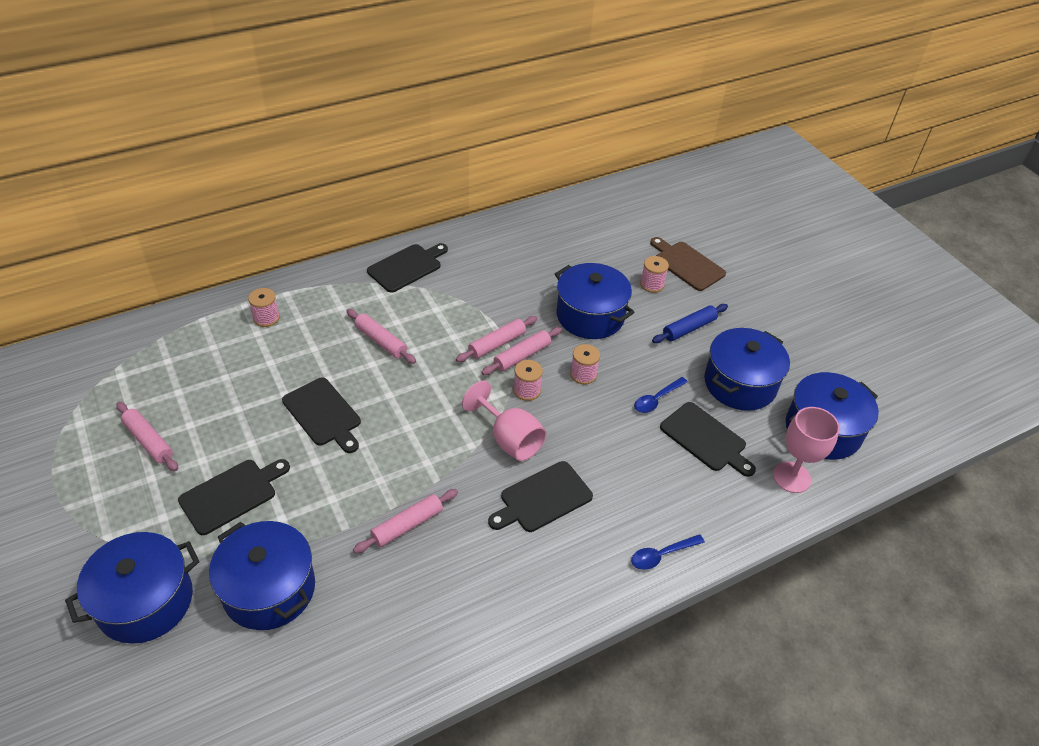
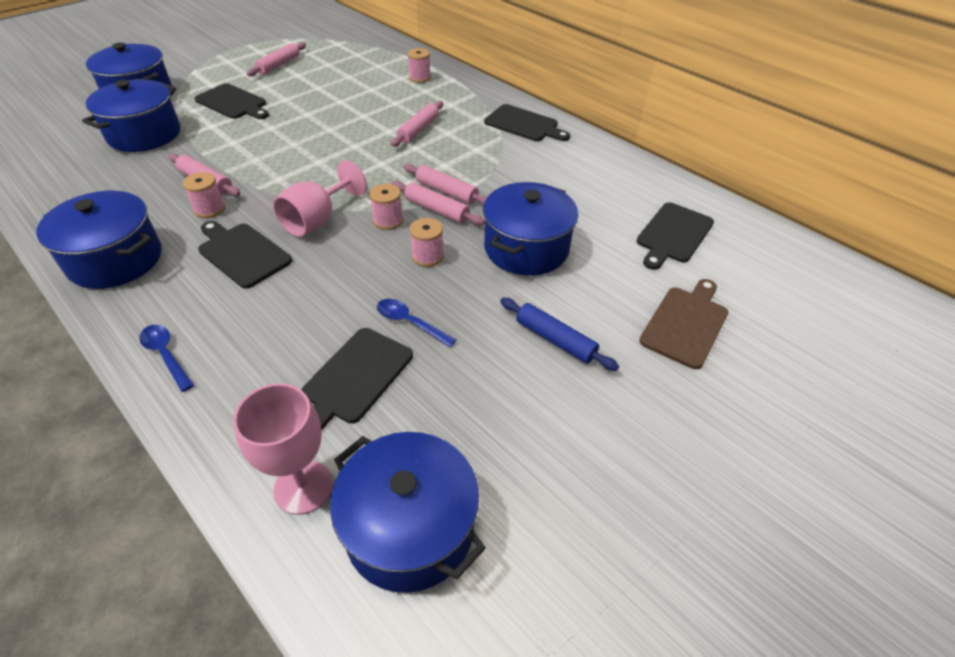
camera: 75 degrees right, 0 degrees up
(323, 414) = (322, 121): black cutting board -> black cutting board (673, 234)
(652, 284) = (618, 293): pink spool -> pink spool (209, 209)
(740, 384) = (471, 407): blue pot -> blue pot (115, 260)

